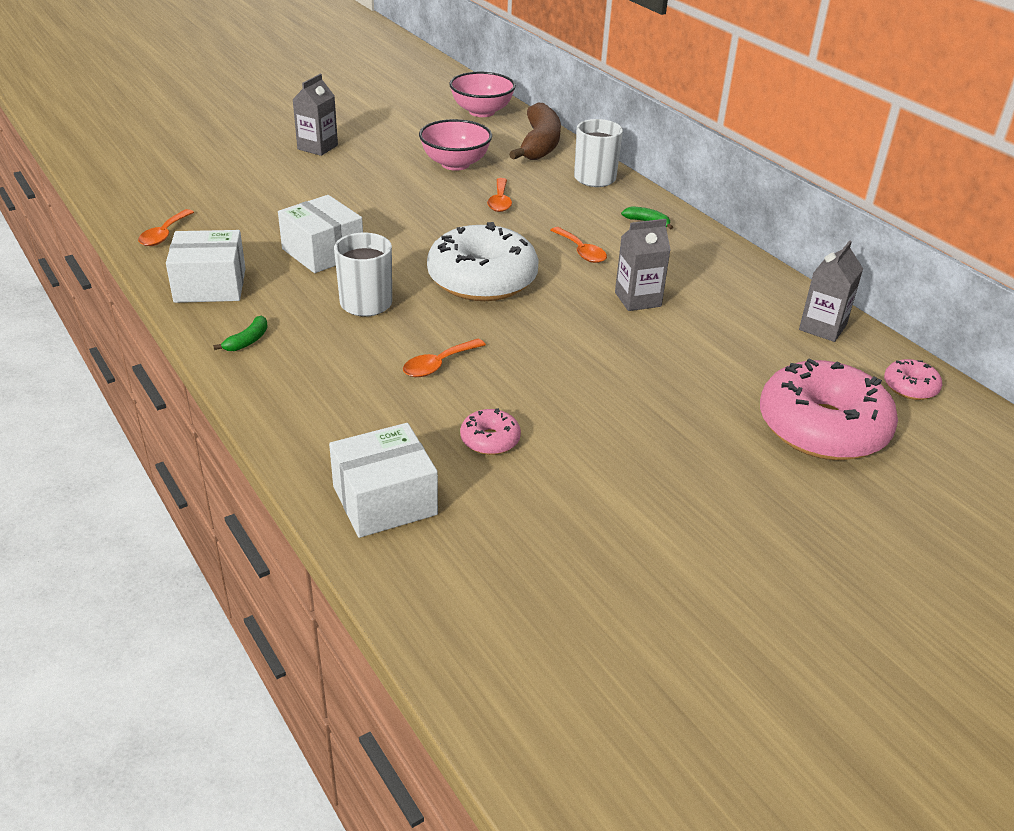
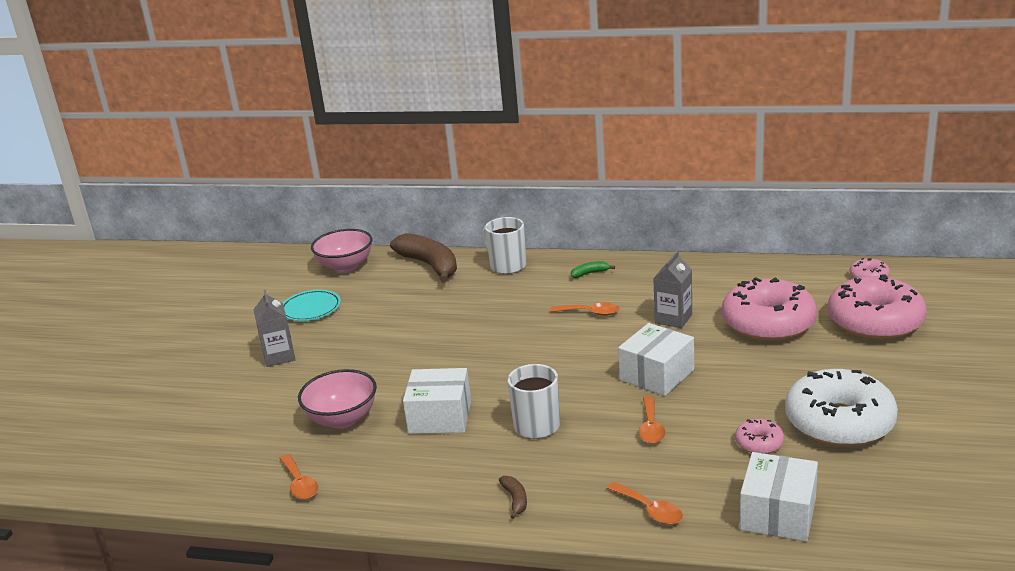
camera: 40 degrees left, 10 degrees down
(210, 285) = (412, 488): white box -> white box (656, 375)
(247, 341) = (515, 500): green banana -> brown banana
(400, 128) = (311, 309): none -> turquoise plate
(455, 164) = (402, 309): pink bowl -> pink bowl (342, 419)
(482, 279) = (571, 365): white donut -> white donut (839, 423)
(500, 201) = (481, 314): orange spoon -> orange spoon (650, 510)
(712, 358) = (768, 323): none -> pink donut
(822, 327) = (781, 273): grey carton -> none

